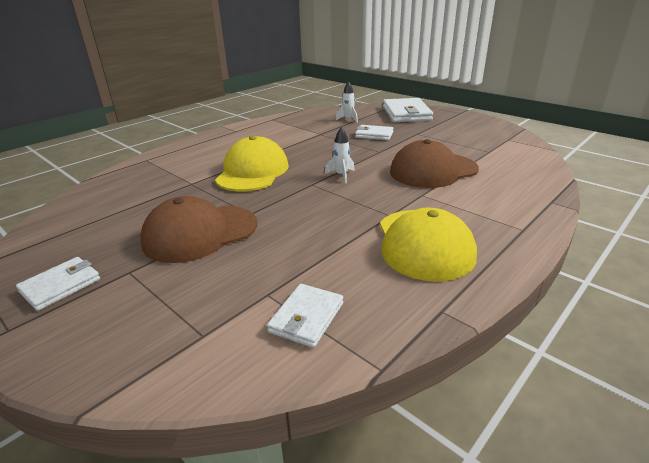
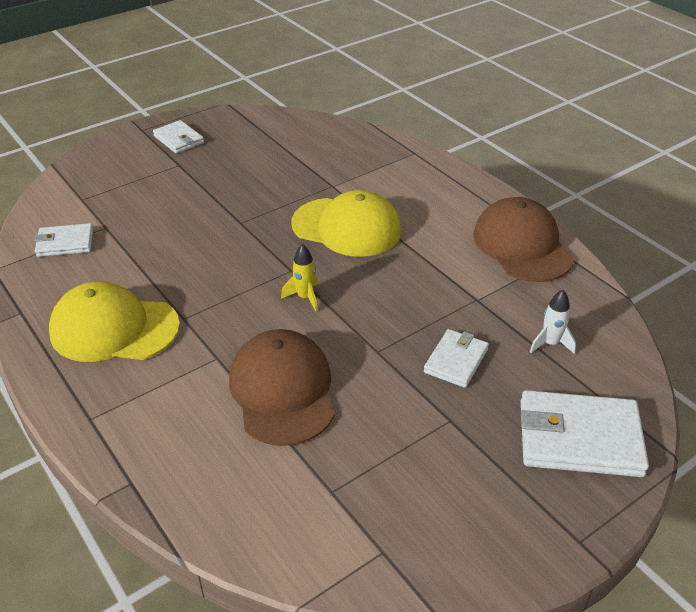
camera: 100 degrees right, 10 degrees up
(200, 233) = (218, 194): brown cap -> brown cap (522, 245)
(306, 317) = (65, 243): white wallet -> white wallet turned 45 degrees counterclockwise
(341, 175) = (304, 297): white rocket -> yellow rocket

